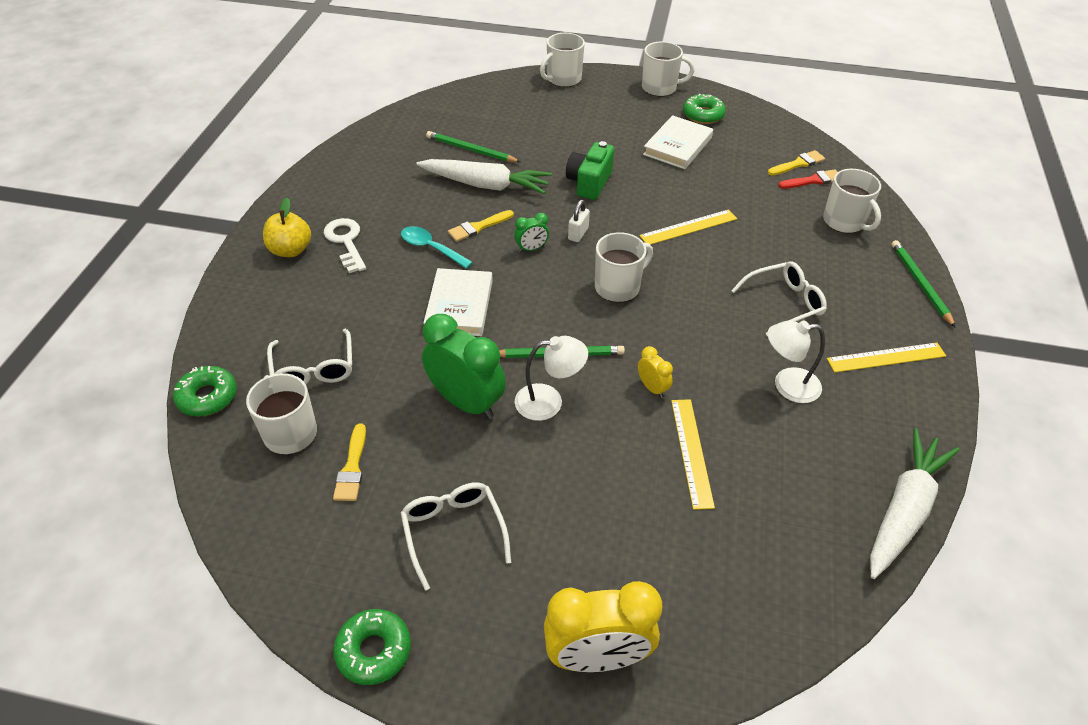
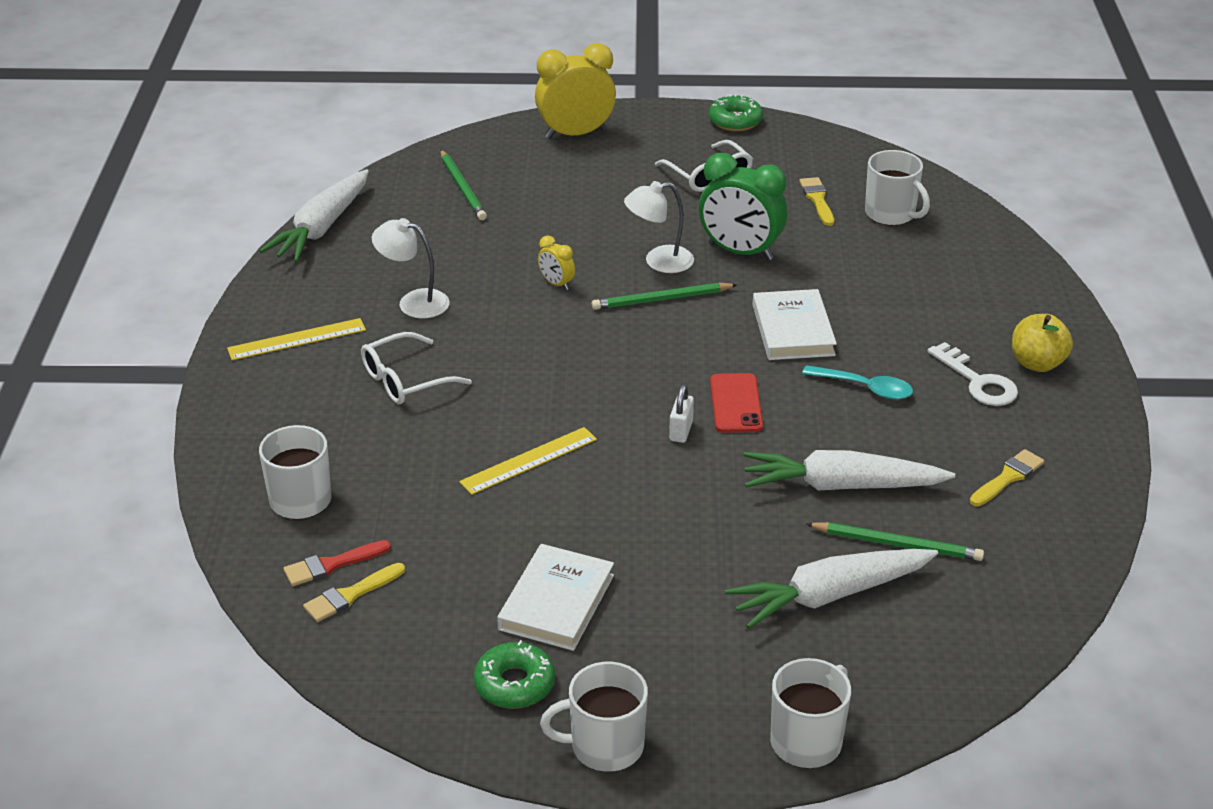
camera: 170 degrees right, 10 degrees down
(207, 397) = (990, 228): green donut -> none
(314, 370) = (908, 258): white glasses -> none
(478, 227) = (819, 422): yellow brush -> yellow brush (1008, 477)
(523, 131) = (829, 595): none -> white carrot
(531, 249) = (736, 404): green clock -> red phone
(589, 183) = (687, 511): green camera -> none
(618, 287) = (611, 373): white mug -> none
(691, 452) = (513, 242): yellow ruler -> none
(787, 385) = (414, 302): white lamp -> white lamp turned 150 degrees counterclockwise
(920, 284) = (222, 425): green pencil -> green pencil (462, 188)

